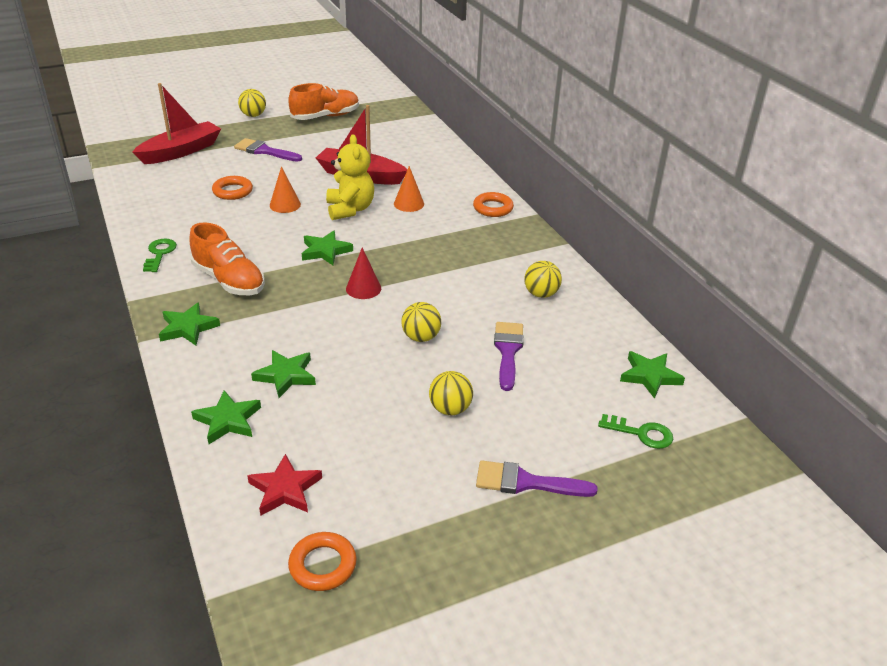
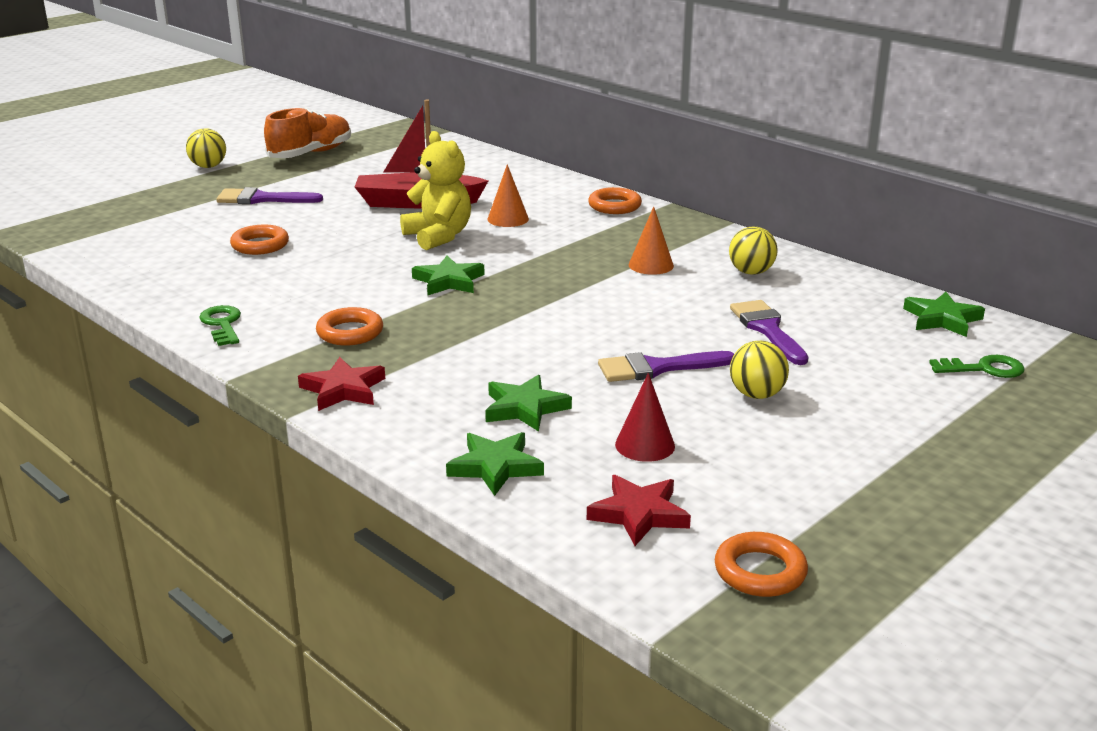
camera: 20 degrees left, 10 degrees down
(181, 151) = (141, 217): red boat -> none
(188, 328) = (343, 389): green star -> red star
(229, 280) = (350, 332): orange shoe -> orange ring
(285, 205) = (347, 246): orange cone -> orange cone (651, 265)
(363, 288) = (535, 307): red cone -> red cone (645, 445)
(421, 337) = (653, 338): yellow ball -> none
(526, 482) = (909, 439): purple brush -> purple brush (657, 368)

